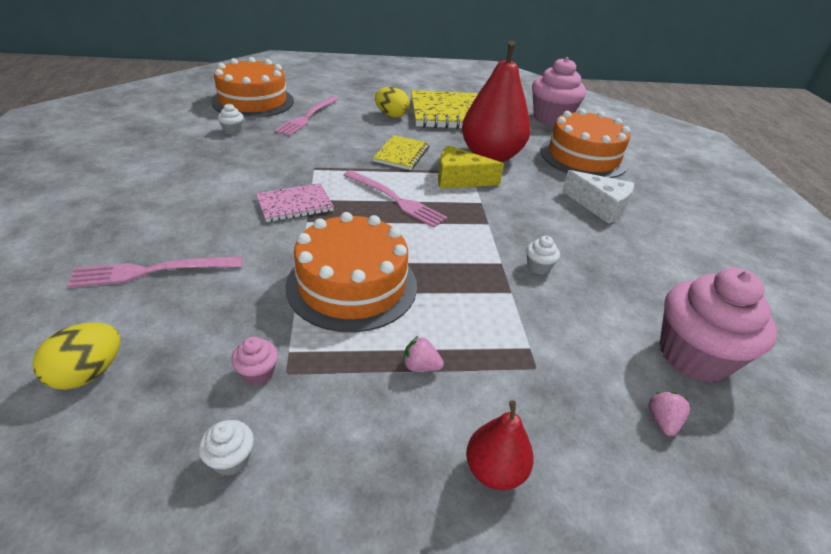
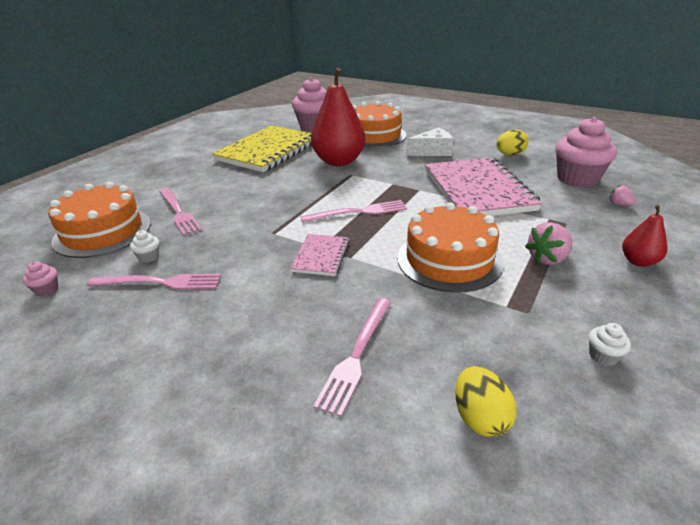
camera: 50 degrees left, 5 degrees down
(202, 147) = (159, 282): none -> pink fork
(258, 373) = (523, 325): pink cupcake -> pink cupcake (47, 290)
(391, 115) = (230, 176): yellow egg -> yellow egg (510, 155)
(401, 154) = (297, 191): yellow notebook -> none
(420, 366) = (547, 258): pink strawberry -> pink strawberry, size x1.75
(459, 179) = (356, 181): yellow cheese -> none
(538, 267) = (478, 190): white cupcake -> pink notebook

